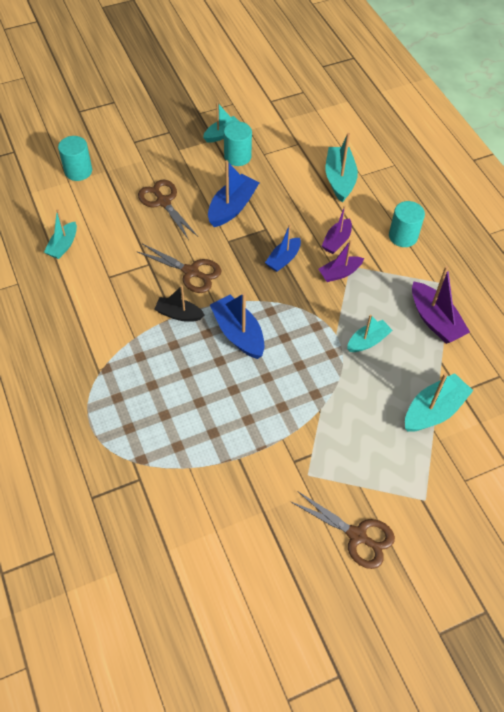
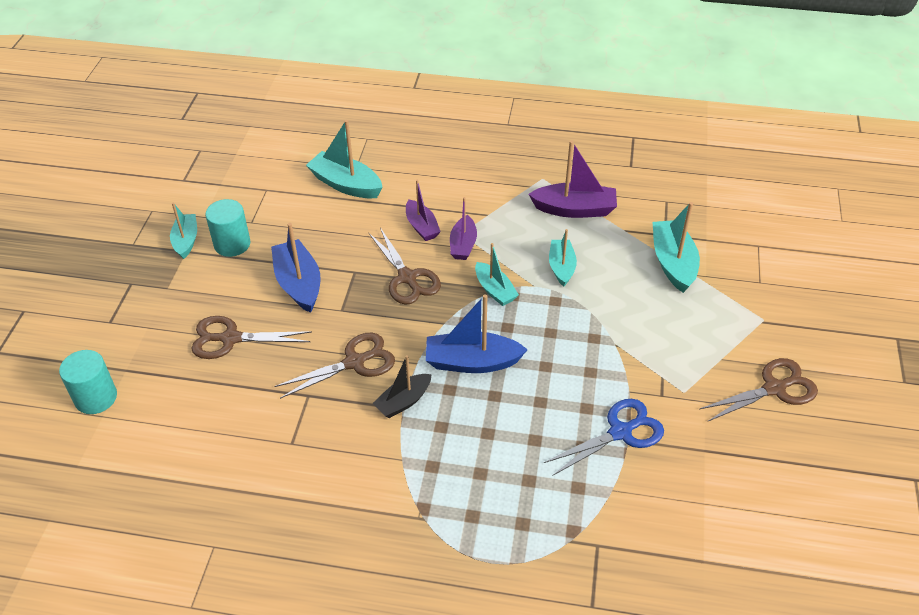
camera: 55 degrees left, 10 degrees down
(63, 245) = (200, 468): turquoise boat -> turquoise boat (495, 290)
(241, 450) = (620, 432): none -> blue scissors
(283, 259) = (407, 278): blue boat -> brown scissors
(403, 236) = (459, 178): turquoise cylinder -> none

